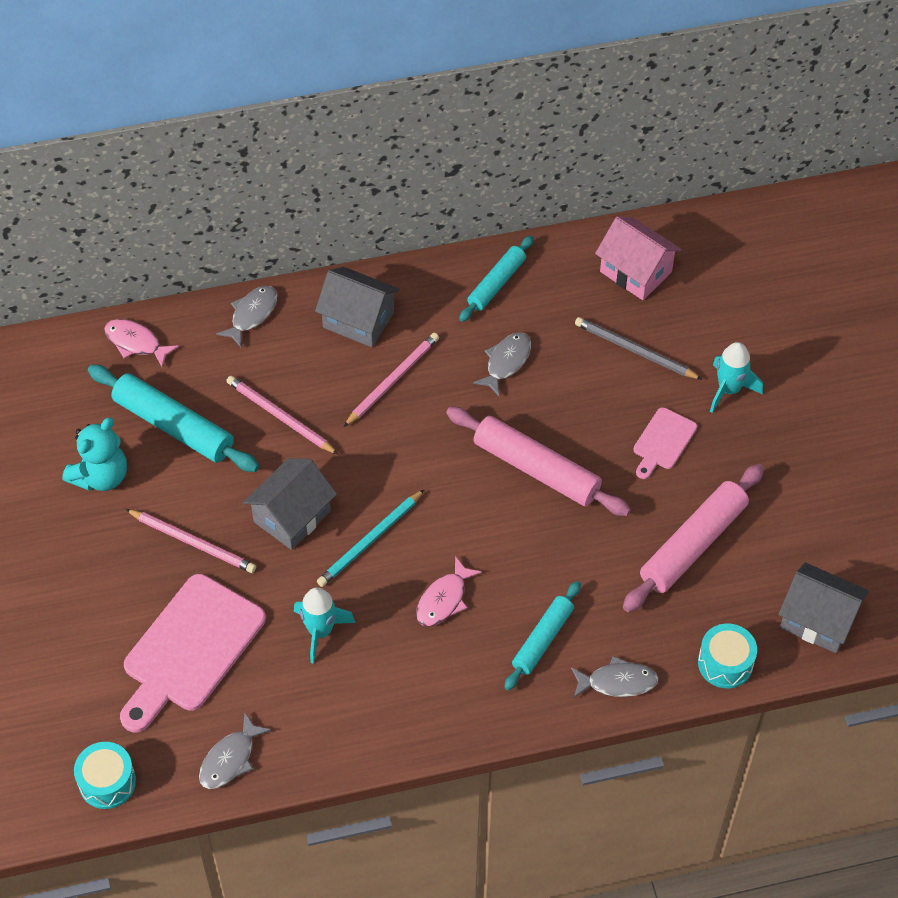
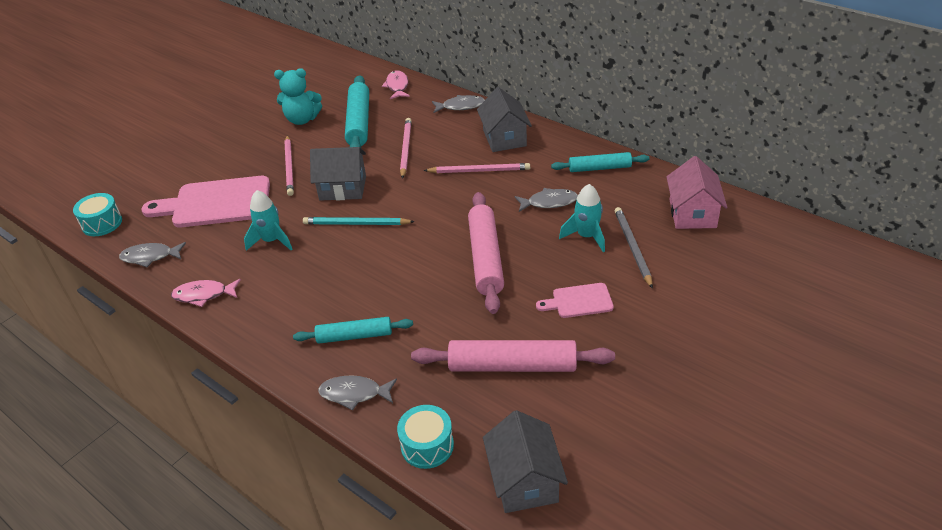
camera: 55 degrees right, 15 degrees down
(444, 599) = (343, 275): pink fish -> pink fish (203, 295)
(617, 682) = (354, 394): grey fish -> grey fish turned 135 degrees clockwise
(729, 390) = (664, 308): turquoise rocket -> turquoise rocket (586, 236)

